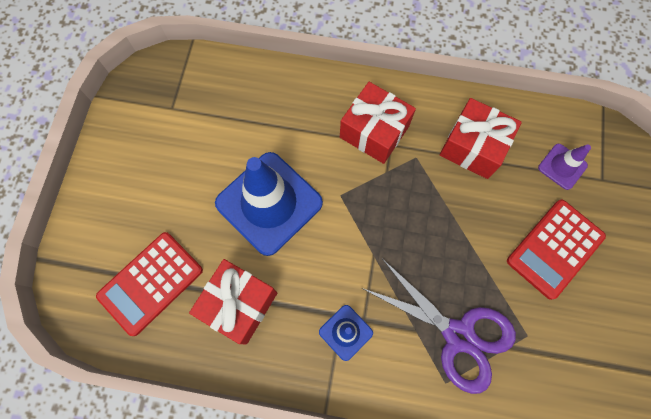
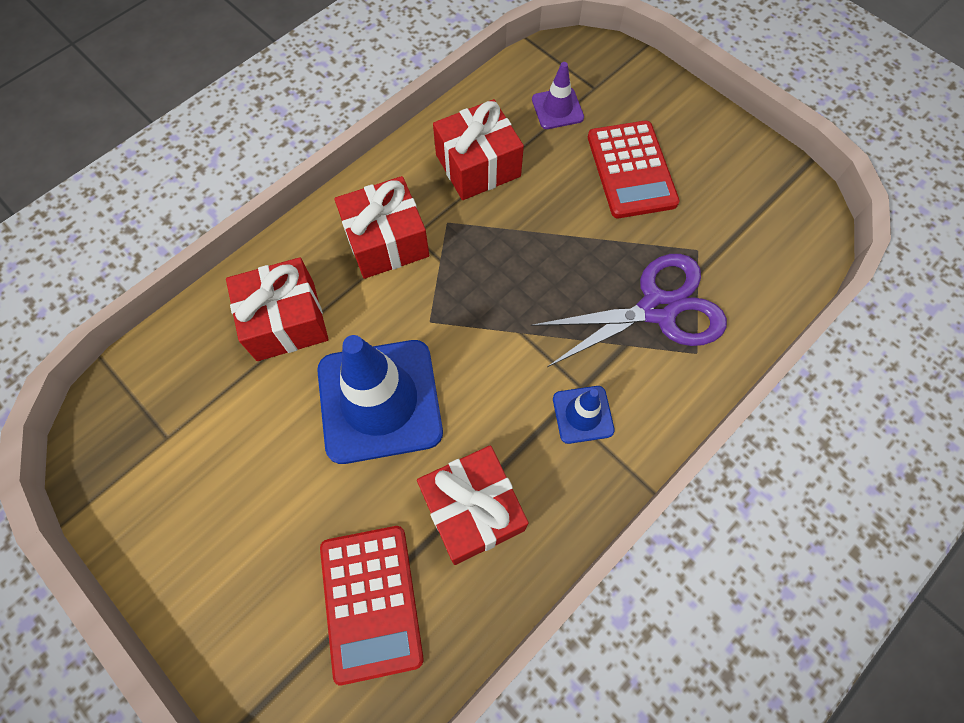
camera: 55 degrees left, 5 degrees down
(280, 115) = (286, 321): none -> red gift

